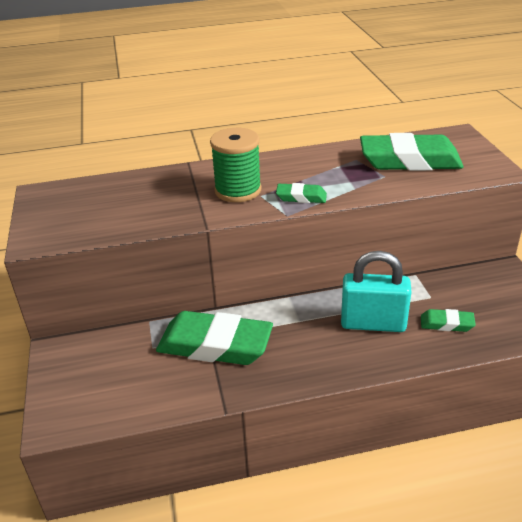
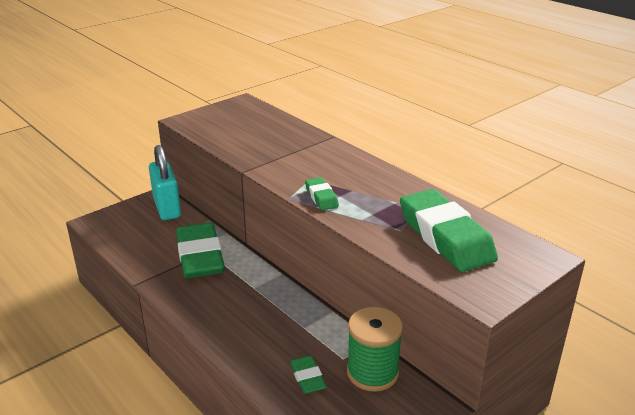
camera: 60 degrees right, 5 degrees down
(238, 190) = (307, 168): green spool -> green spool (372, 372)
(373, 323) = (277, 330): turquoise padlock -> turquoise padlock (167, 208)

